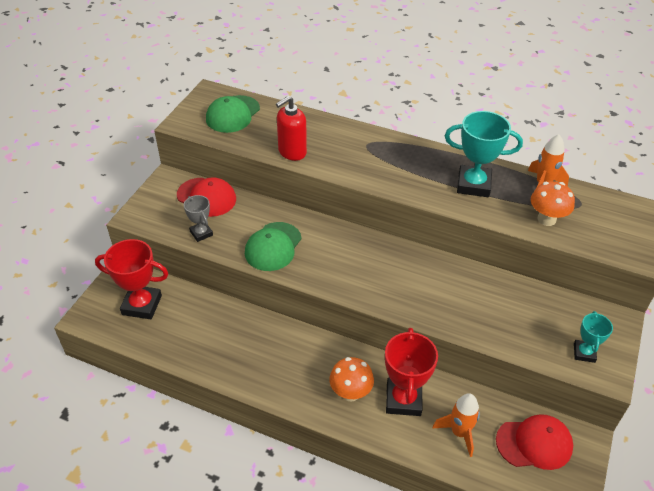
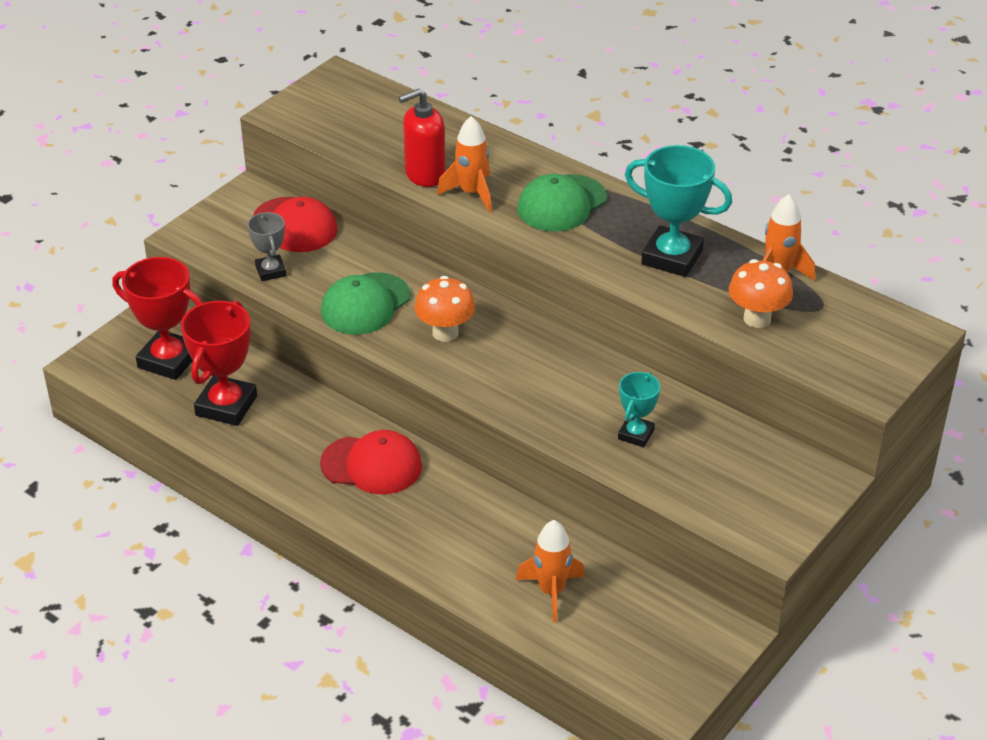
camera: 15 degrees right, 5 degrees down
(233, 114) = (359, 111): green cap -> green cap (561, 204)
(327, 160) = (471, 193): none -> orange rocket
(350, 393) = (419, 517): orange mushroom -> orange mushroom (445, 333)
(403, 399) = (490, 539): red trophy -> red trophy (226, 406)
(534, 443) = (653, 624): red cap -> red cap (372, 465)
(584, 353) = (753, 509): turquoise trophy -> turquoise trophy (636, 434)

